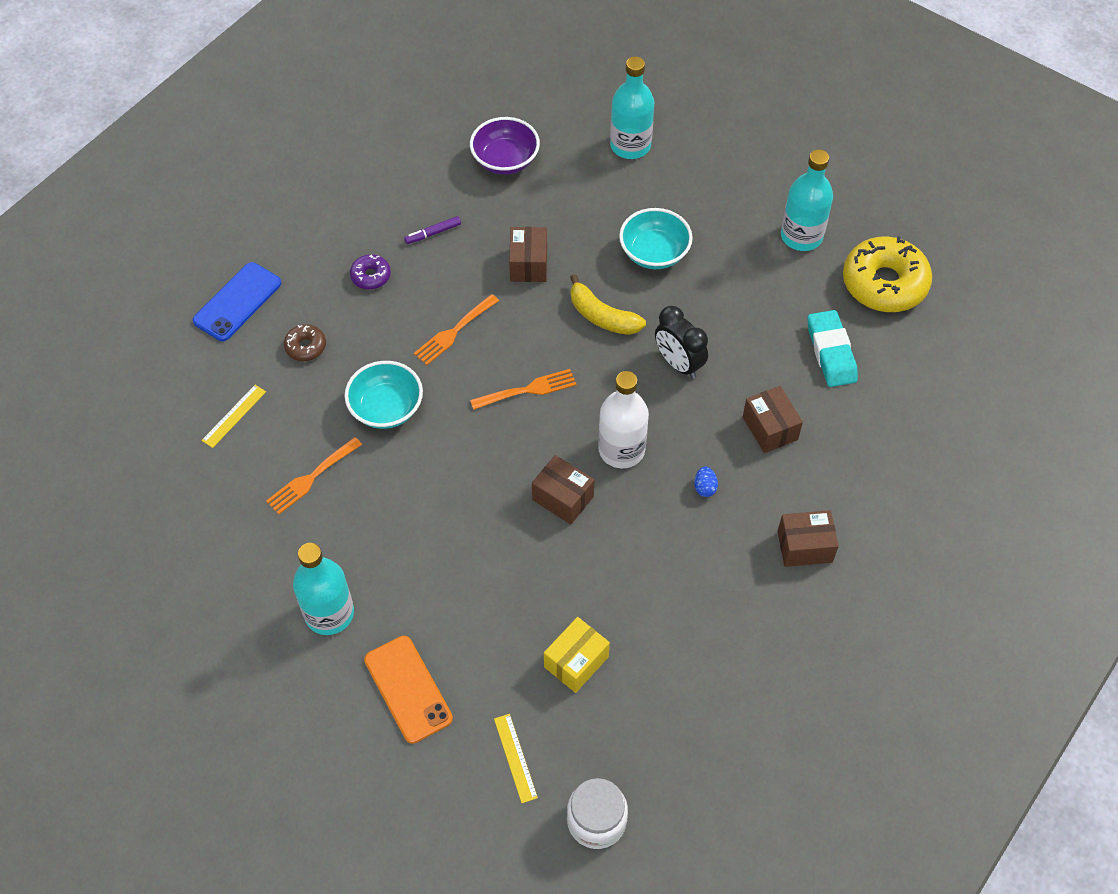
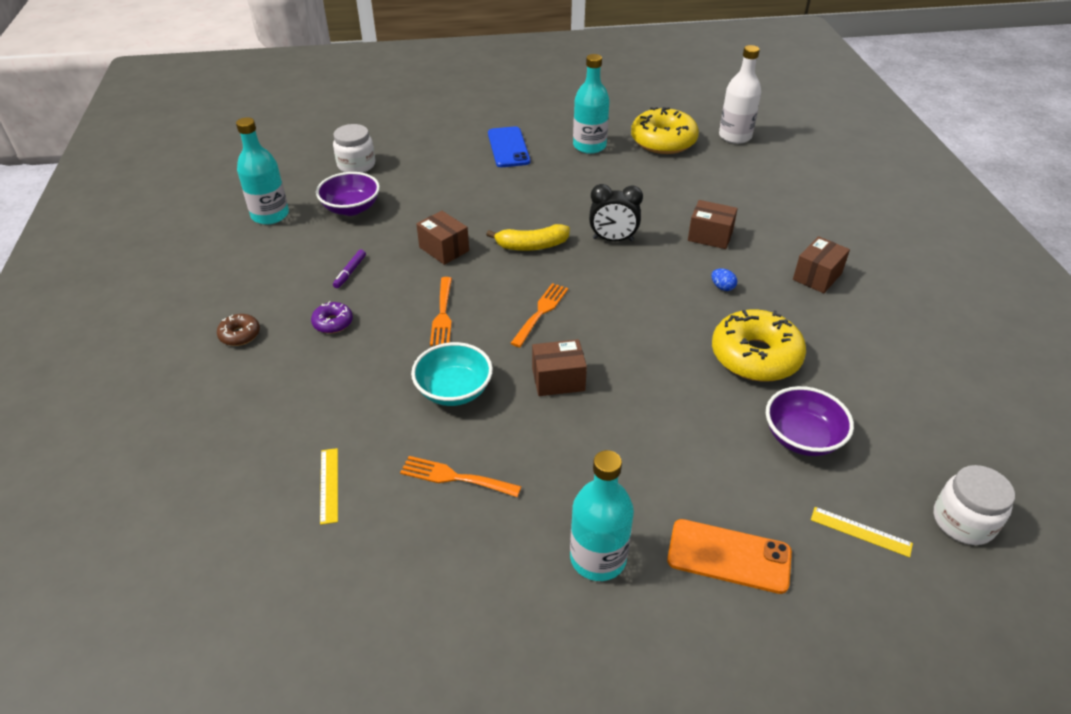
camera: 45 degrees left, 15 degrees down
(237, 302) = (233, 408): blue phone -> blue phone (508, 147)
(305, 347) = (334, 397): brown donut -> brown donut (240, 335)
(311, 478) = (455, 477): orange fork -> orange fork turned 105 degrees clockwise
(562, 498) = (651, 353): brown box -> brown box (558, 380)
(563, 108) = (356, 165): none -> white jar
(576, 662) = (802, 437): yellow box -> purple bowl
(621, 450) = (647, 303): white bottle -> white bottle (735, 136)
(630, 145) = (427, 160): turquoise bottle -> turquoise bottle (270, 215)
(639, 570) = (755, 356): none -> yellow donut
(654, 253) = (517, 198): turquoise bowl -> none
(831, 352) = (685, 184): turquoise eraser -> none

